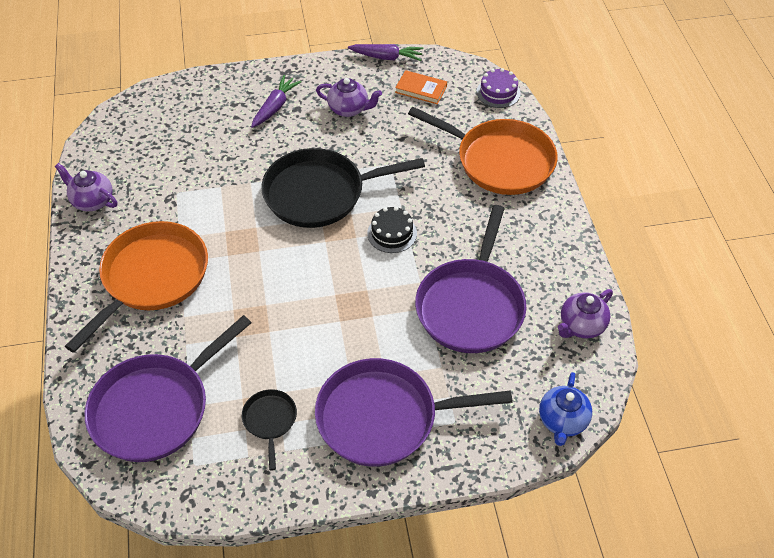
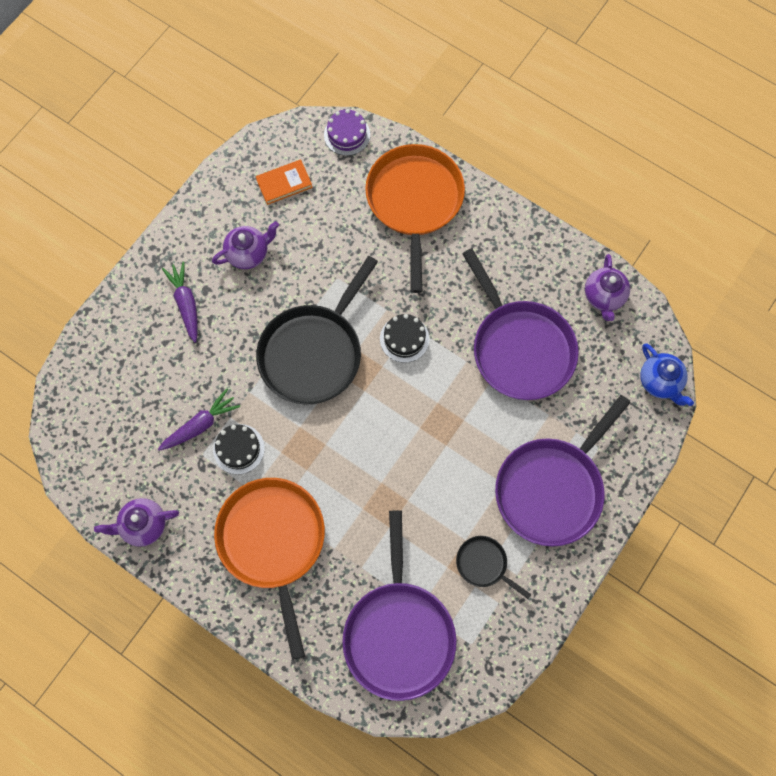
camera: 45 degrees left, 20 degrees up
(202, 208) = (239, 449): none -> black cake
(386, 57) = (221, 174): purple carrot -> purple carrot (200, 425)
(500, 161) = (414, 201): orange pan -> orange pan turned 75 degrees counterclockwise

